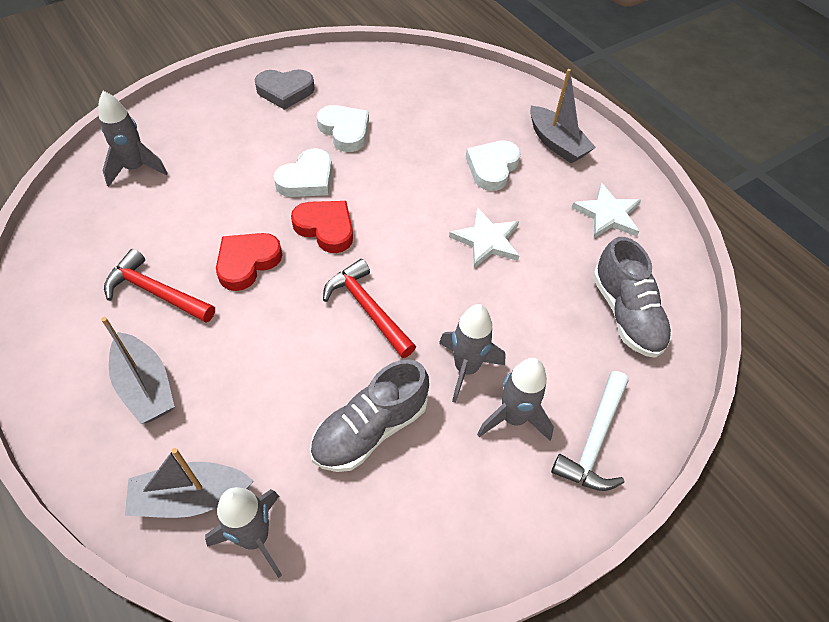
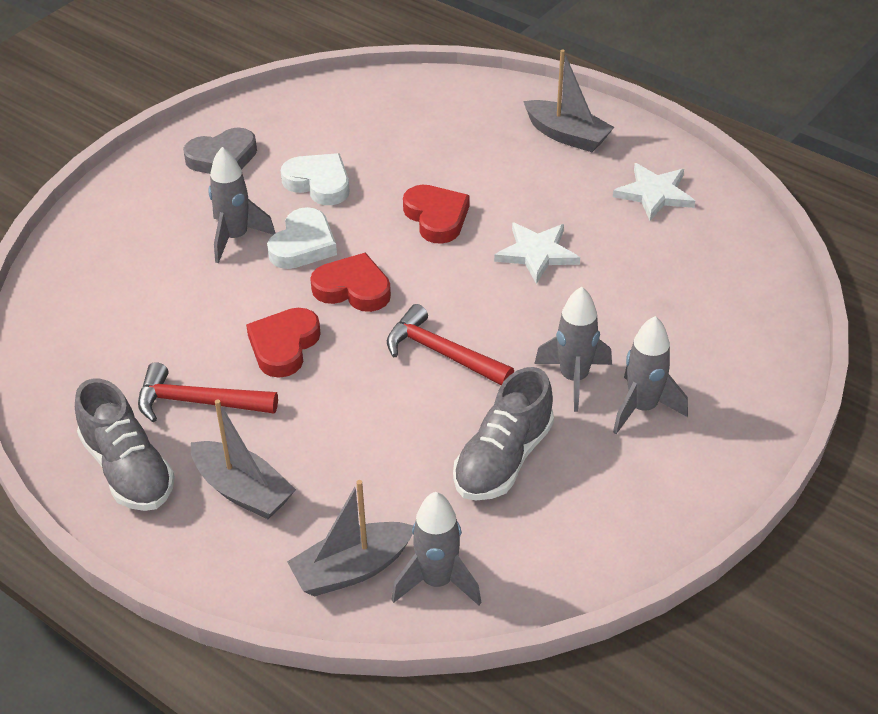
camera: 15 degrees left, 10 degrees down
(136, 169) = (93, 286): grey rocket -> grey rocket (235, 238)
(421, 185) = (436, 217): none -> red heart
(492, 168) = (507, 179): white heart -> none
(594, 441) = (730, 404): white hammer -> none
(626, 314) = (713, 284): grey shoe -> grey shoe (128, 469)

